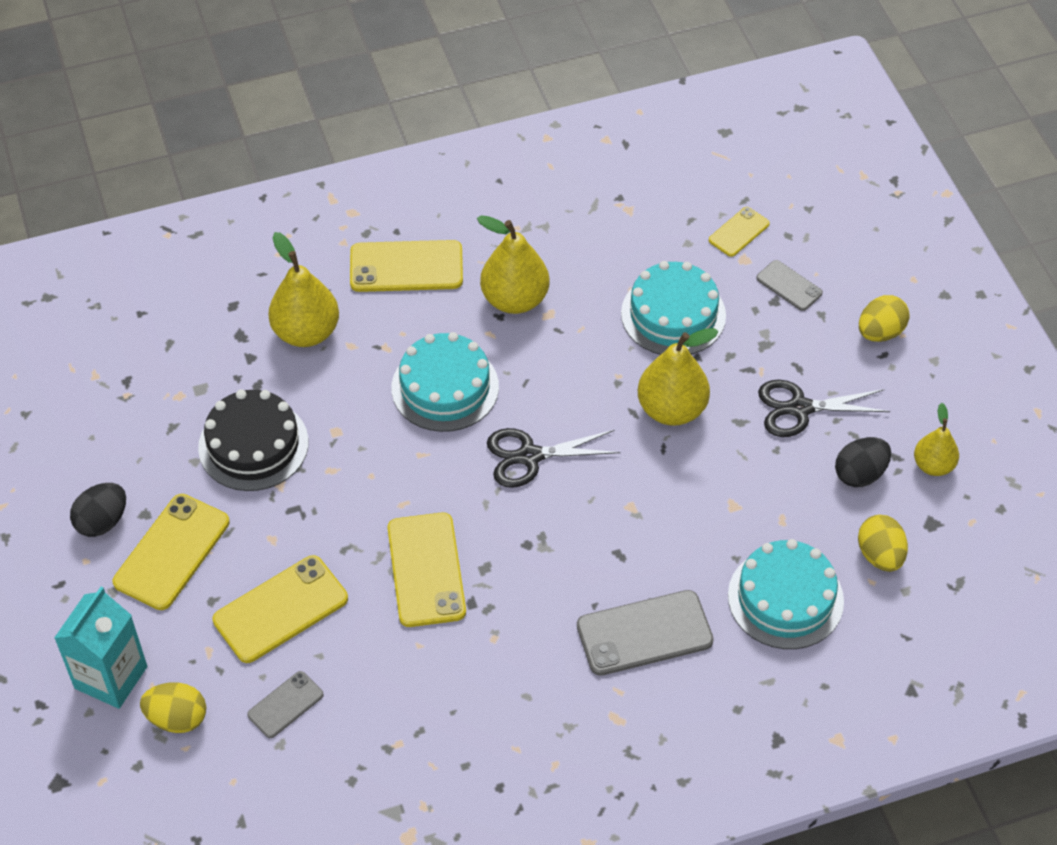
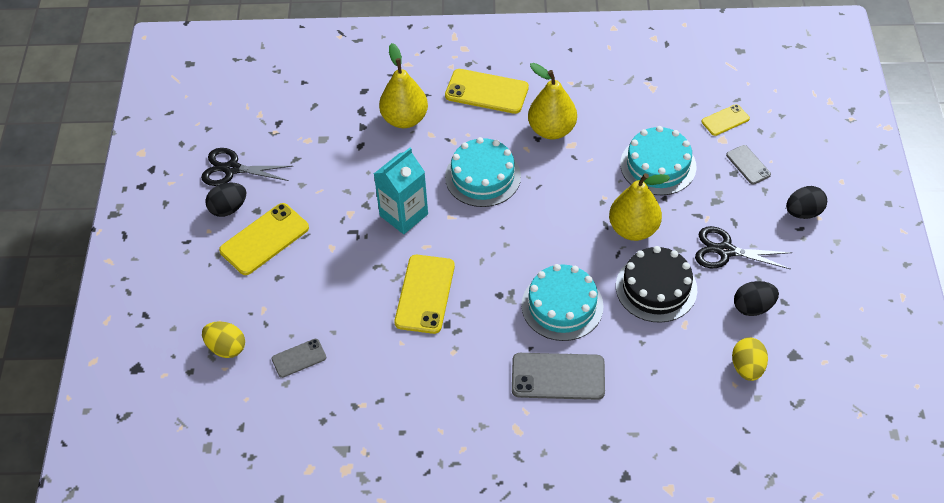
camera: 20 degrees right, 0 degrees up
(111, 677) = (195, 309): turquoise carton -> turquoise carton (404, 215)
(253, 445) = (343, 183): black cake -> black cake (656, 288)
(281, 609) = (319, 295): yellow phone -> none
(530, 456) = (523, 236): black scissors -> black scissors (232, 169)
(785, 598) = (667, 379): turquoise cake -> turquoise cake (562, 305)
(880, 332) = (803, 212): yellow egg -> black egg
(933, 465) = (809, 315): yellow pear -> none

